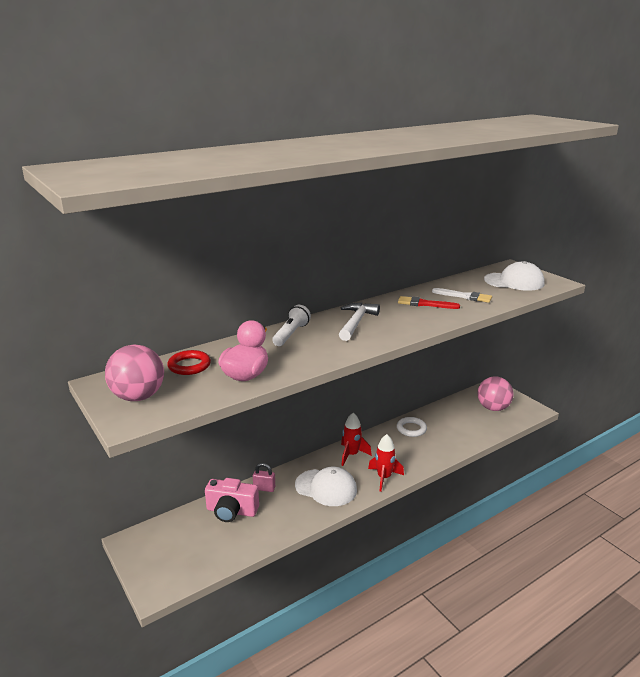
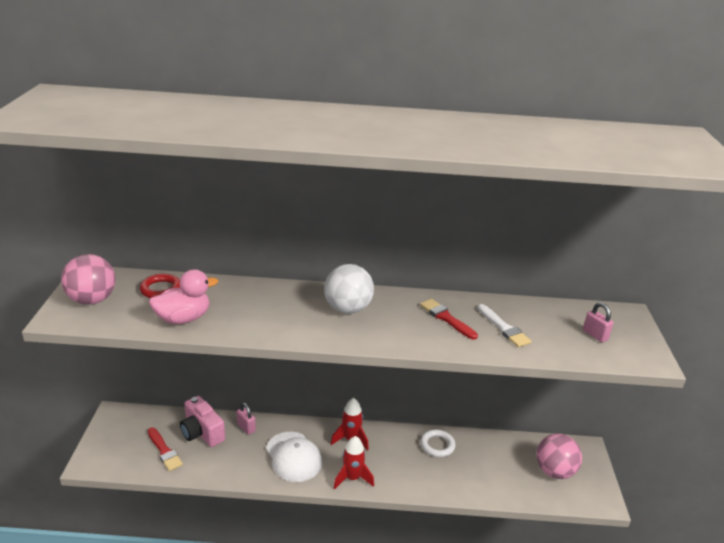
camera: 35 degrees right, 5 degrees up
(216, 541) = (164, 451): none -> red brush
(291, 334) = (276, 295): white flashlight -> none
(356, 322) = (348, 309): white hammer -> white ball
(514, 282) = (595, 335): white cap -> pink padlock

